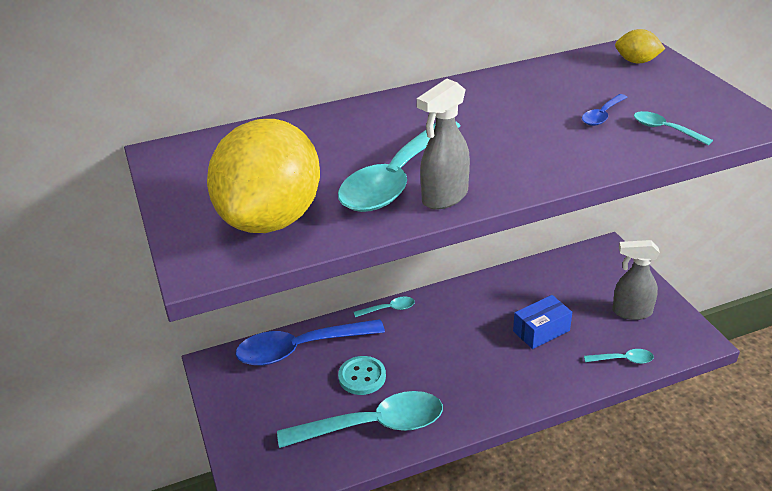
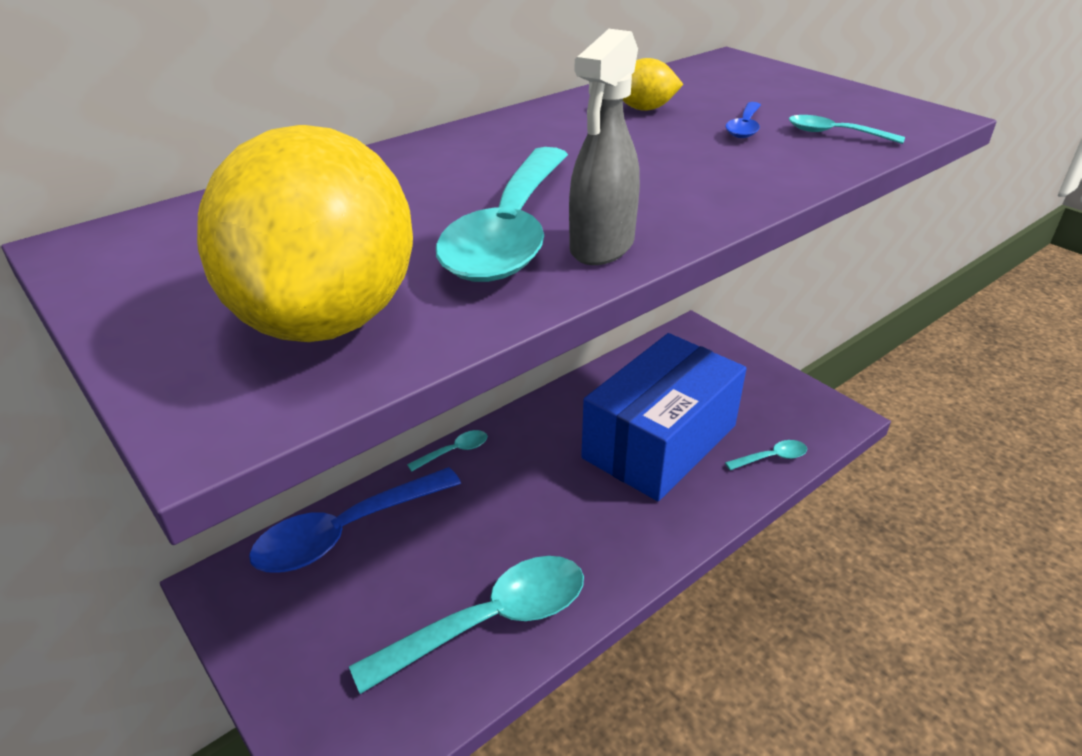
camera: 20 degrees left, 0 degrees up
(362, 377) = (449, 553): turquoise button -> none
(541, 331) = (660, 441): blue box -> blue box, size x2.26
(631, 312) = (753, 398): grey spray bottle -> none
(636, 62) = (739, 71): yellow lemon -> yellow lemon (644, 109)

